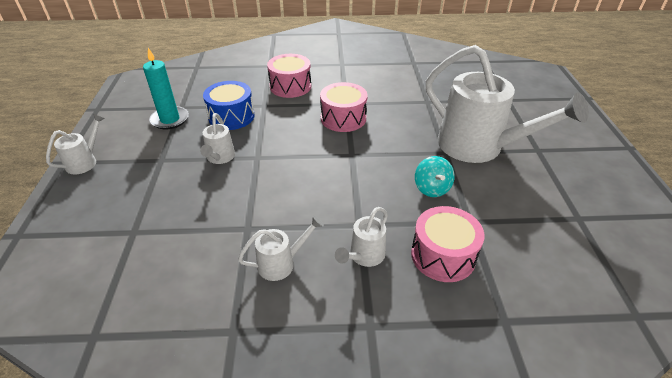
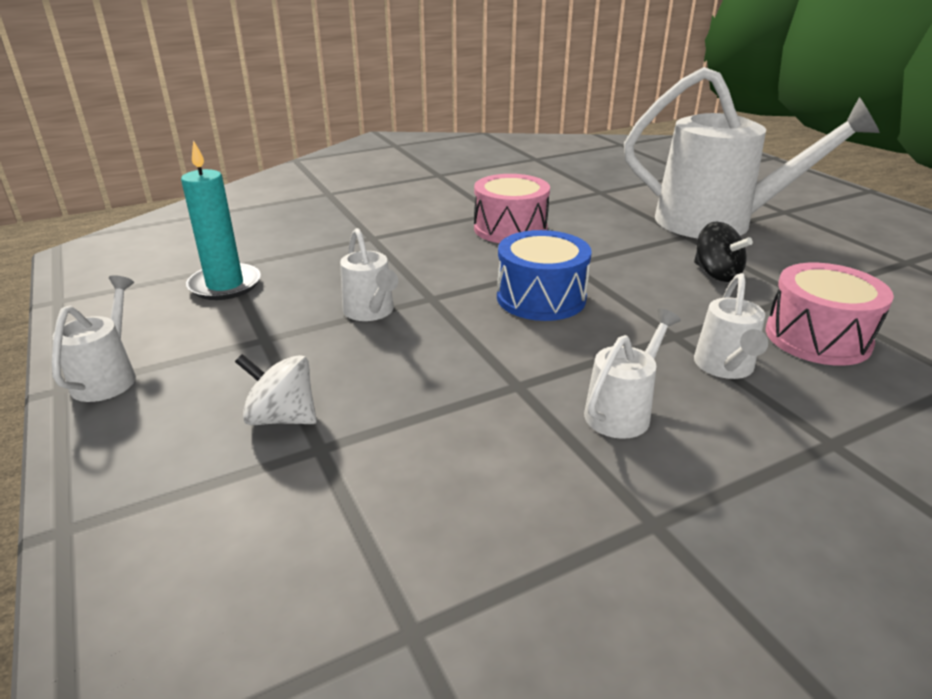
camera: 25 degrees left, 10 degrees down
(132, 209) = (282, 417): none -> white spinning top
(231, 116) = (333, 260): blue drum -> blue drum (541, 298)
(290, 86) = (390, 210): pink drum -> none
(432, 188) = (716, 274): turquoise spinning top -> black spinning top

